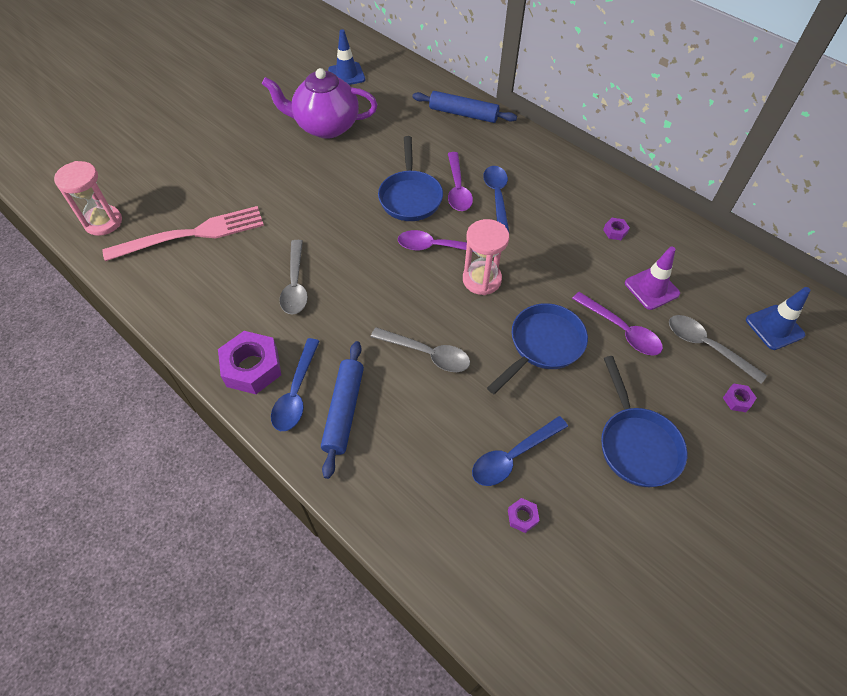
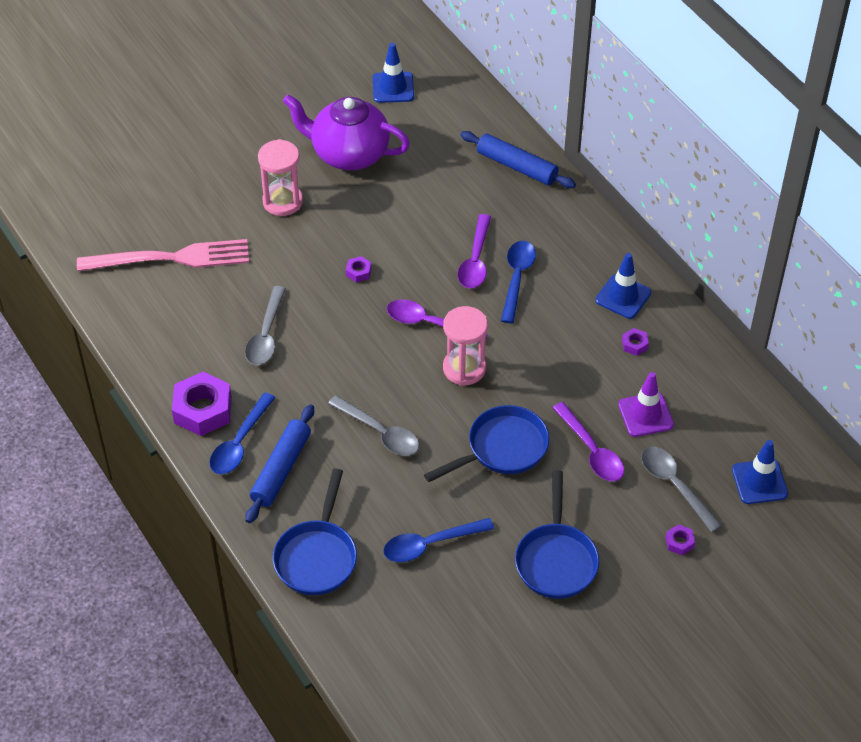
camera: 15 degrees right, 5 degrees down
(103, 222) = (81, 226): pink hourglass -> pink hourglass (282, 201)
(410, 197) = (419, 259): blue pan -> blue pan (317, 556)
(522, 517) = (419, 596): purple nut -> purple nut (358, 272)
(588, 195) = (623, 296): none -> blue traffic cone

